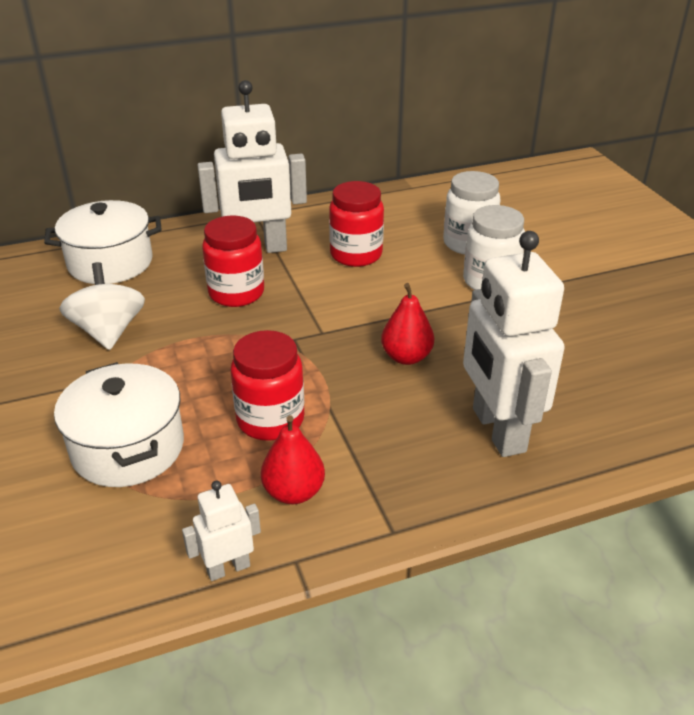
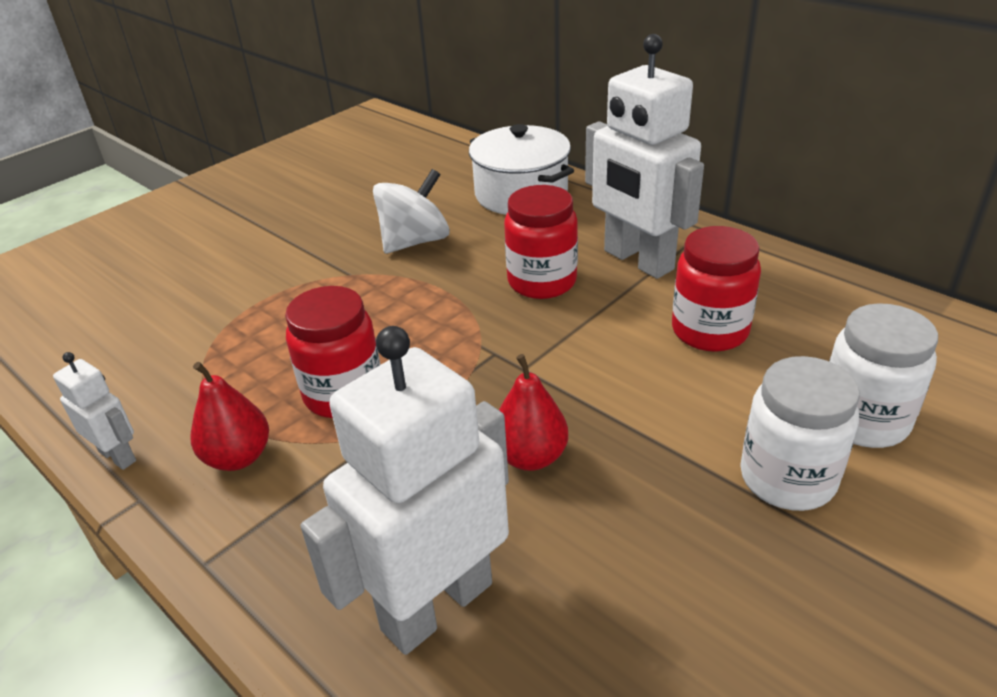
camera: 65 degrees right, 0 degrees up
(128, 448) = (257, 326): white pot -> none

